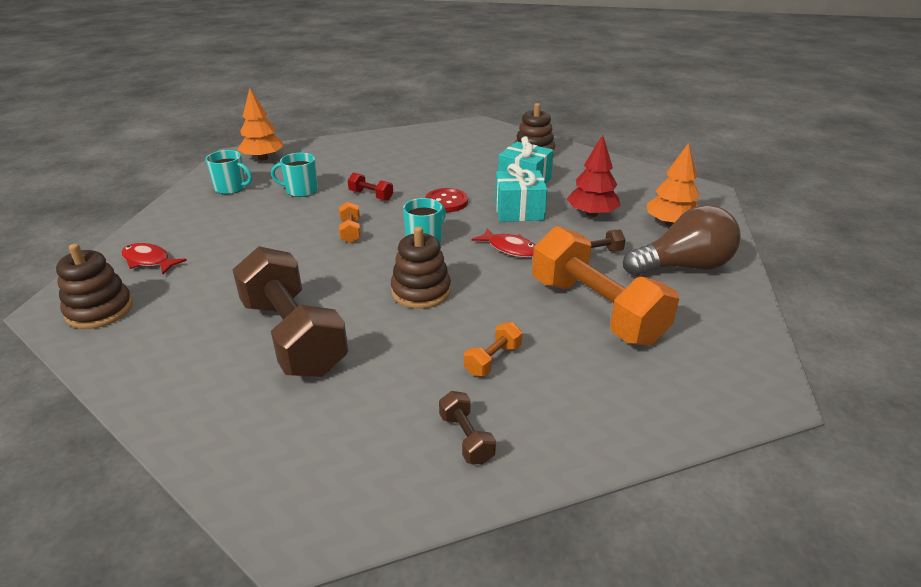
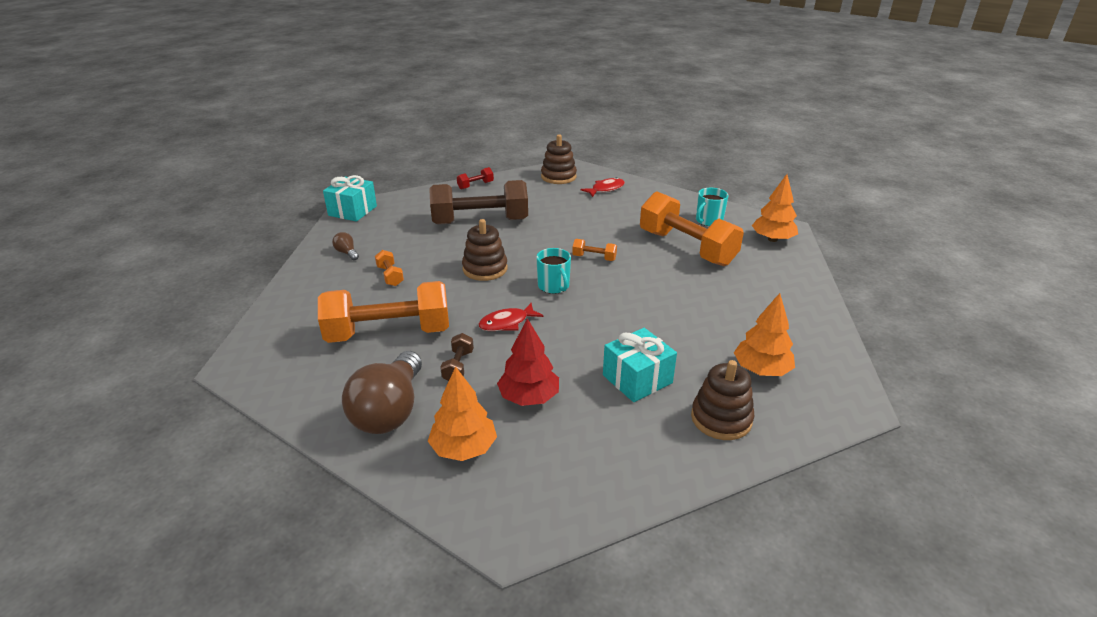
camera: 115 degrees right, 0 degrees up
(301, 190) = (686, 248): turquoise mug -> orange dumbbell
(371, 195) = (656, 278): red dumbbell -> red dumbbell (475, 185)
(446, 202) = (618, 314): red button -> none
(466, 438) = (347, 253): brown dumbbell -> brown light bulb
(470, 147) = (761, 370): none -> orange tree
(519, 211) = (570, 351): turquoise gift -> turquoise gift (352, 211)

